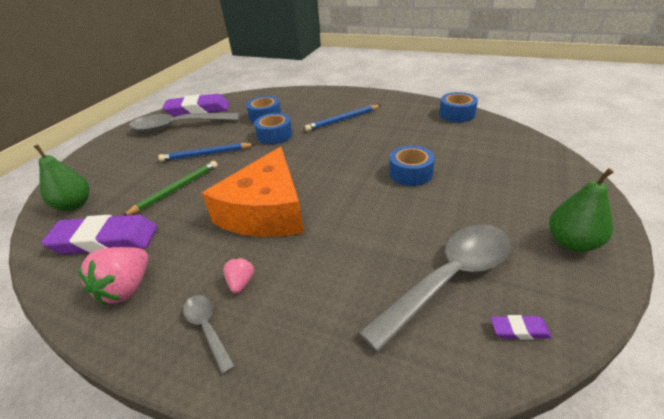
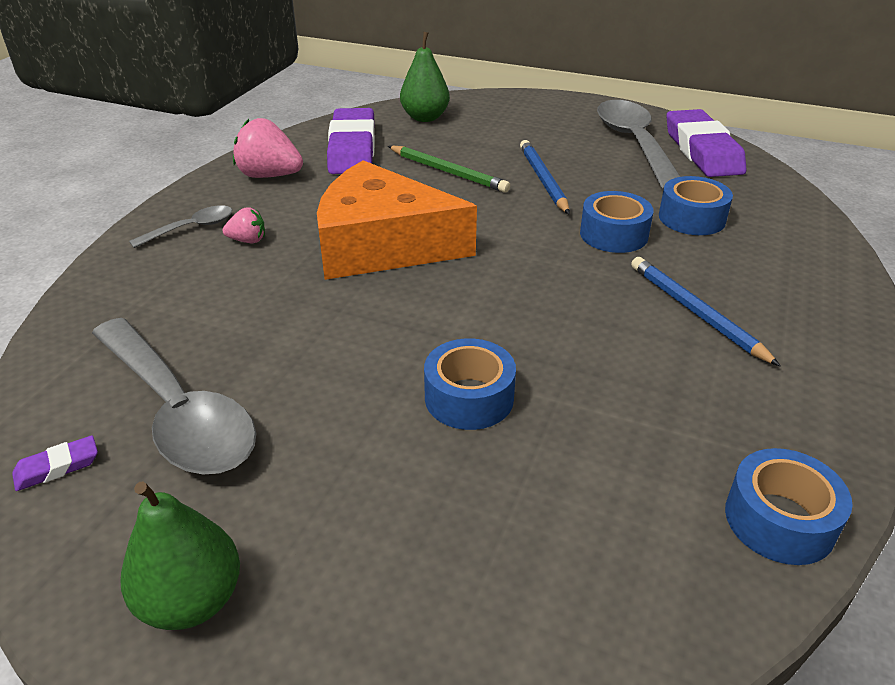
camera: 85 degrees right, 0 degrees up
(519, 330) = (57, 467): purple eraser -> purple eraser turned 60 degrees clockwise

